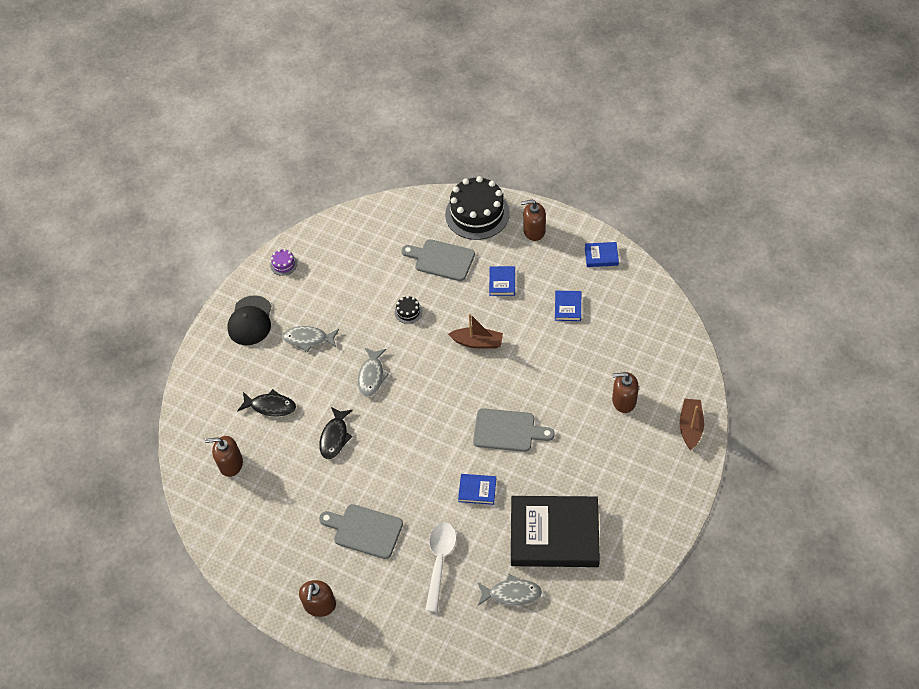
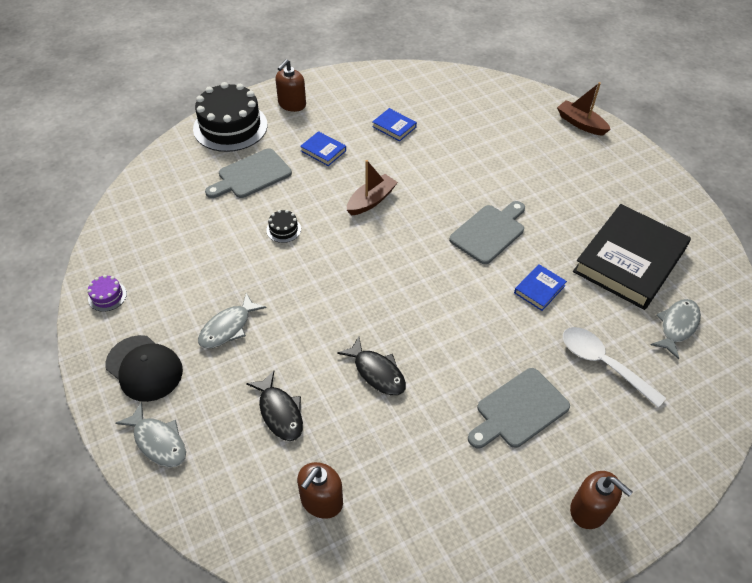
camera: 60 degrees left, 5 degrees down
(270, 406) = (280, 412): black fish -> black fish turned 105 degrees clockwise
(371, 376) = (330, 299): grey fish -> grey fish (158, 441)
(601, 256) = (363, 82): blue book -> none
(624, 400) = (522, 145): brown soap dispenser -> none

